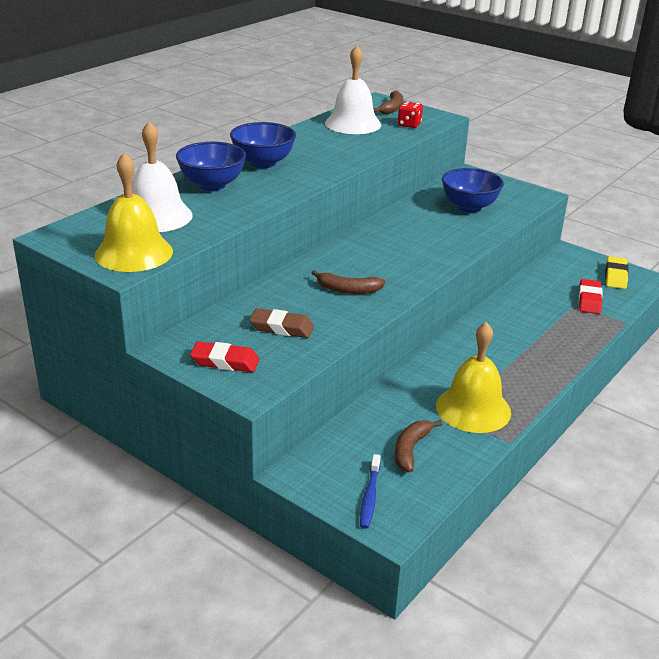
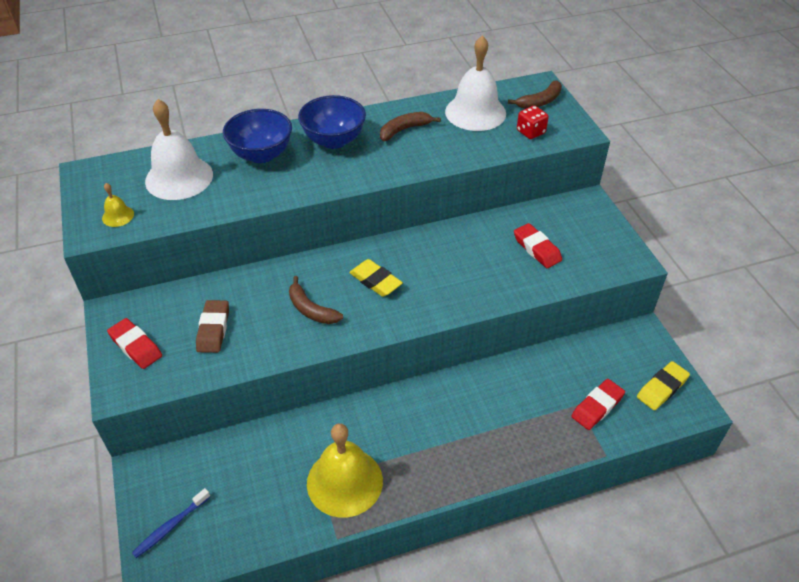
camera: 35 degrees right, 15 degrees up
(134, 253) = (118, 216): yellow bell -> yellow bell, size x0.44
(281, 328) = (213, 329): brown eraser -> brown eraser turned 45 degrees clockwise
(376, 258) = (375, 281): none -> yellow eraser
(411, 449) = (249, 496): brown banana -> brown banana (404, 130)
(469, 207) = (537, 249): blue bowl -> red eraser

